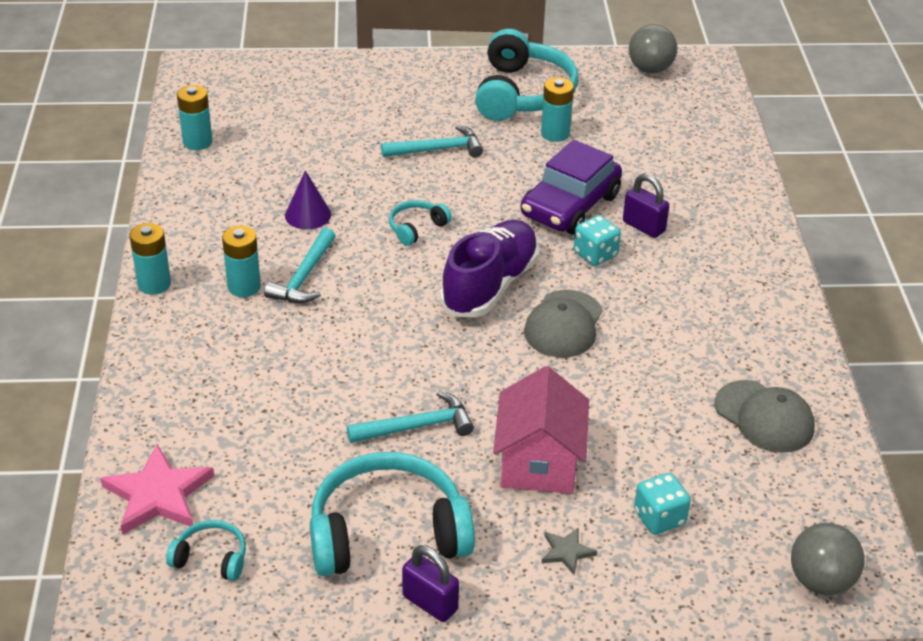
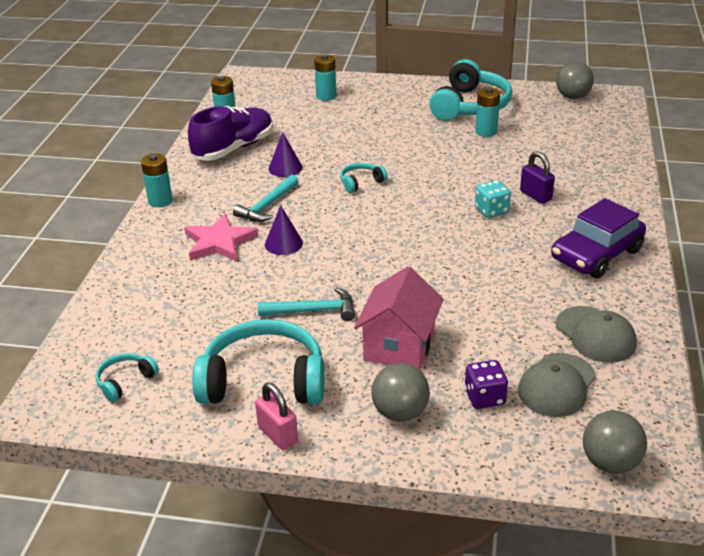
camera: 15 degrees right, 5 degrees down
(158, 495) = (105, 334): pink star -> pink star (219, 242)
(211, 558) = (125, 381): turquoise headphones -> turquoise headphones turned 75 degrees counterclockwise
(244, 287) = (222, 208): turquoise battery -> turquoise battery (326, 96)
(345, 332) = (283, 243): none -> purple cone
(430, 603) = (278, 435): purple padlock -> pink padlock
(437, 149) = (394, 135): turquoise hammer -> none
(490, 285) = (403, 223): purple shoe -> purple shoe (234, 148)
(563, 324) = (451, 254): grey cap -> grey cap (557, 385)
(567, 552) = (400, 412): grey star -> grey ball
(570, 205) = (482, 177): purple car -> purple car (596, 254)
(659, 518) = (484, 397): turquoise dice -> purple dice

